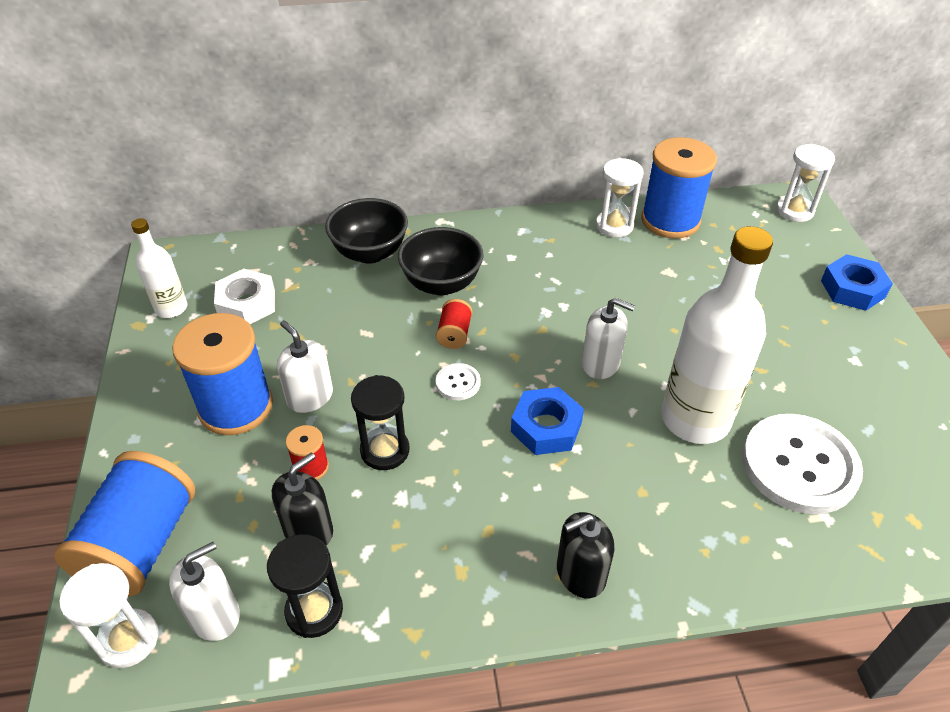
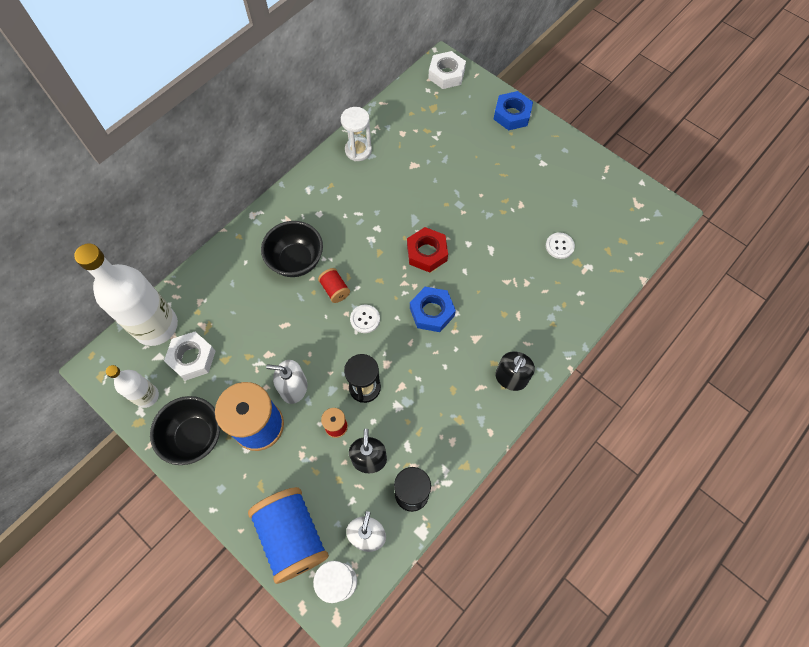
camera: 40 degrees left, 20 degrees up
(370, 253) = (232, 268): black bowl -> black bowl (195, 437)
(601, 363) = (427, 253): white soap dispenser -> red nut
(670, 220) = (386, 125): blue spool -> none
(695, 419) = (497, 254): white bottle -> white bottle (156, 326)
(794, 211) = (446, 74): white hourglass -> white nut
(799, 465) = (559, 246): white button -> white button, size x0.44

